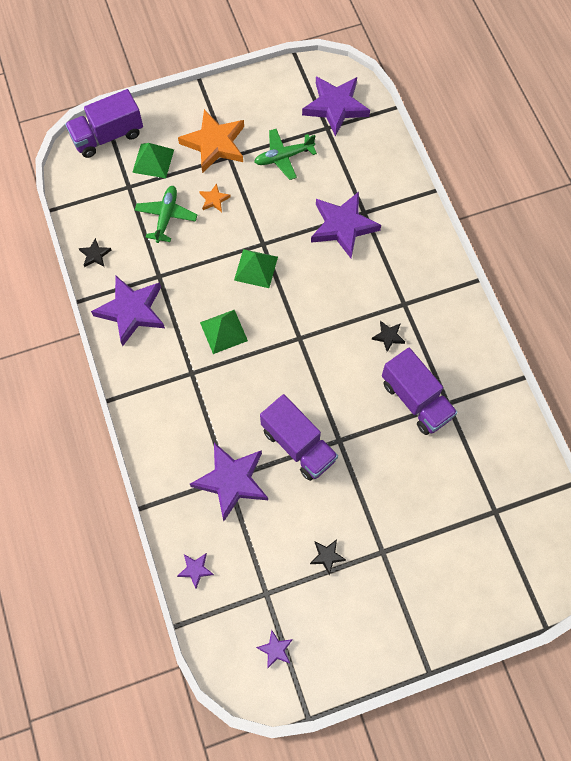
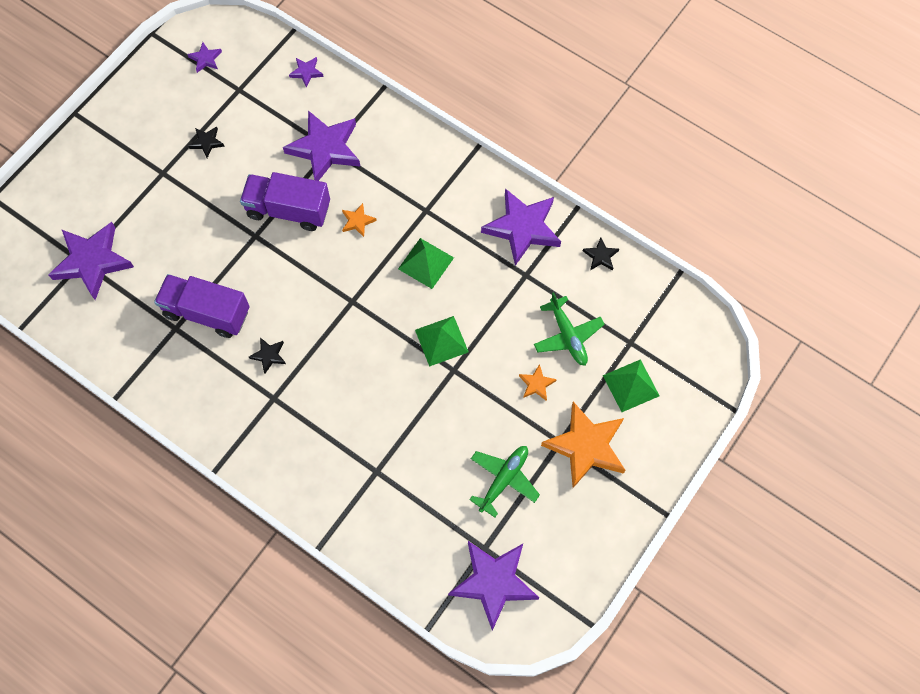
camera: 145 degrees right, 0 degrees up
(108, 136) = (699, 382): purple truck -> none
(250, 398) = (357, 221): none -> orange star
(343, 226) = (387, 441): purple star -> purple star (92, 261)

